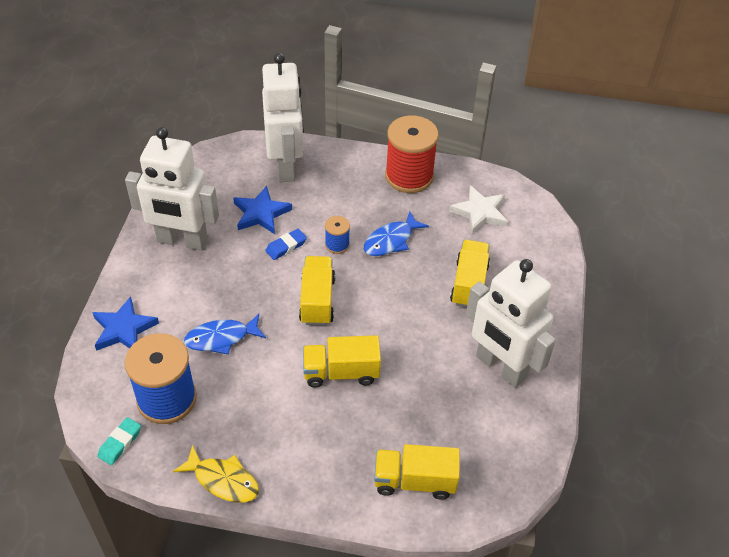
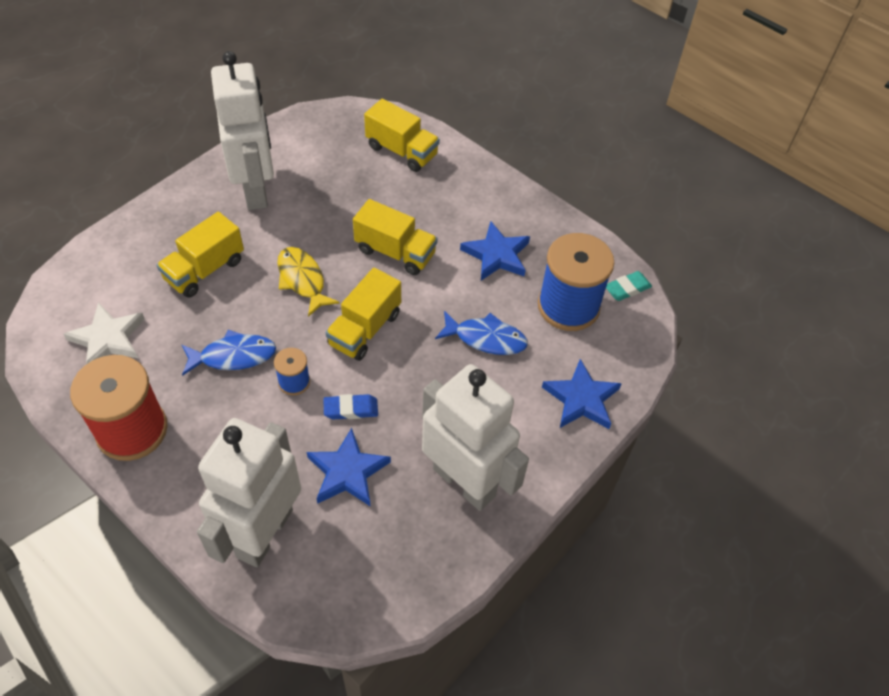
camera: 150 degrees left, 5 degrees up
(223, 480) = (551, 220): yellow fish -> yellow fish (302, 280)
(254, 415) = (496, 255): none -> blue star

